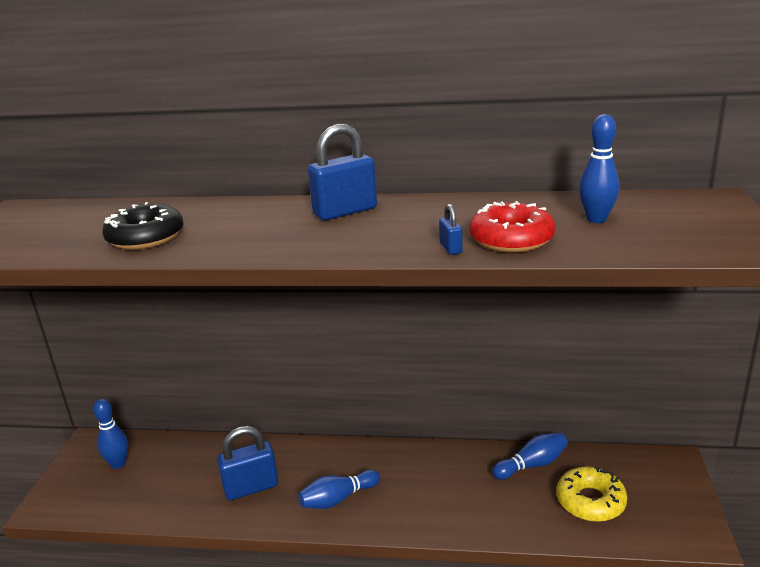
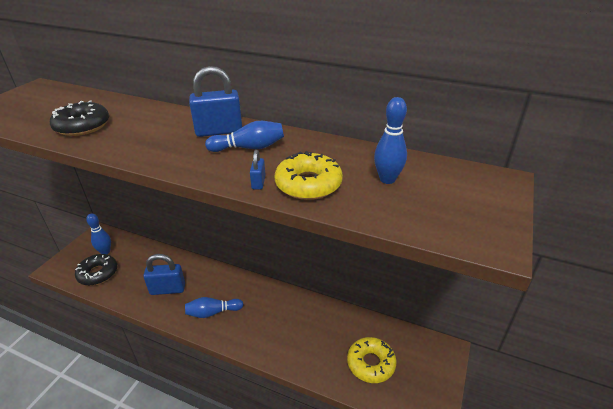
camera: 15 degrees right, 10 degrees up
(124, 495) = (98, 273): none -> black donut
(511, 239) = (308, 184): red donut -> yellow donut
(532, 465) = (346, 323): blue bowling pin -> blue bowling pin (249, 148)

